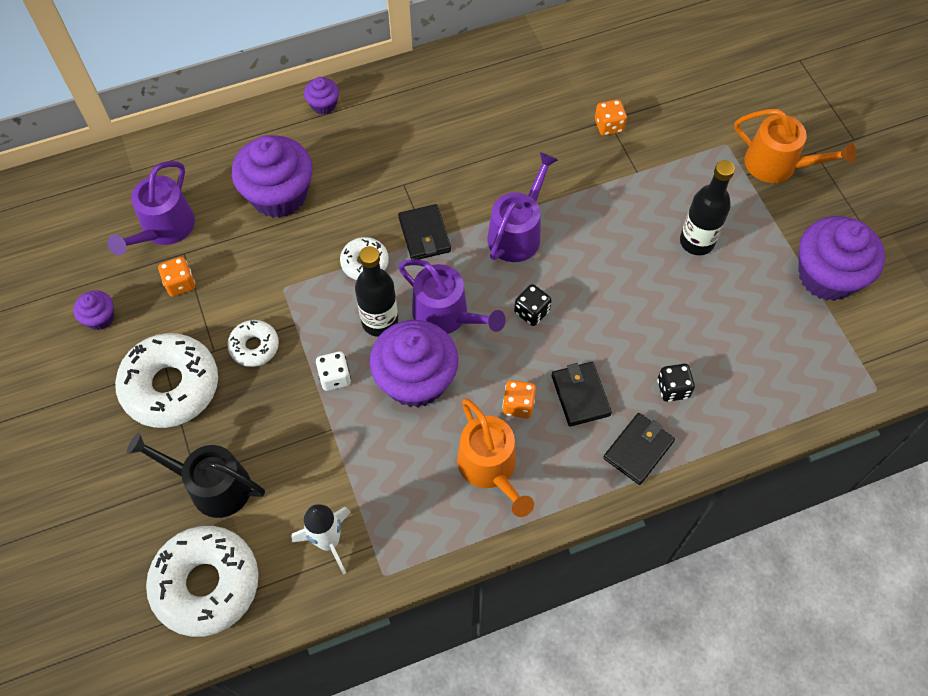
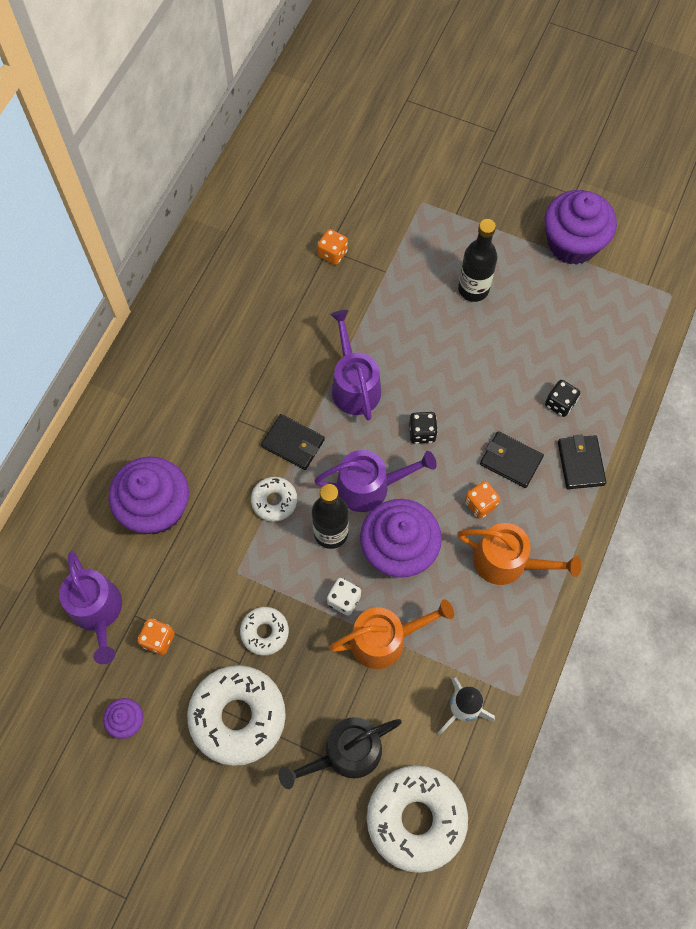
camera: 45 degrees left, 5 degrees up
(323, 105) = (111, 410): purple cupcake -> none
(777, 165) = (468, 190): orange watering can -> orange watering can (384, 639)

